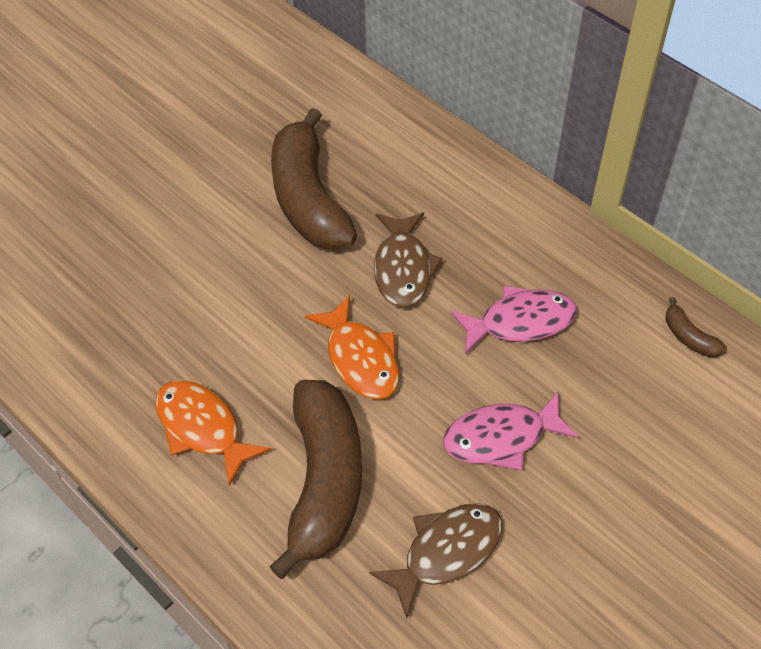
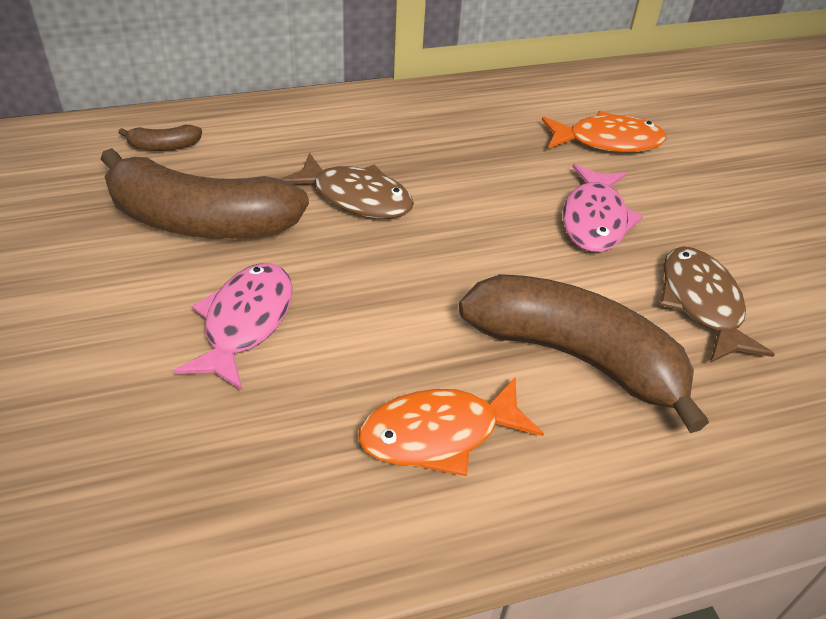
camera: 65 degrees left, 10 degrees down
(360, 358) = (441, 269): orange fish -> orange fish (607, 141)
(520, 322) = (478, 158): pink fish -> pink fish (245, 322)
(689, 337) = (559, 90): brown banana -> brown banana (164, 146)

